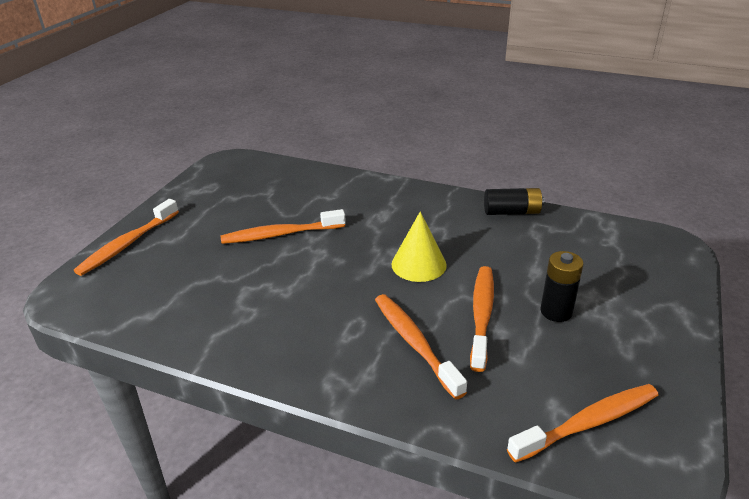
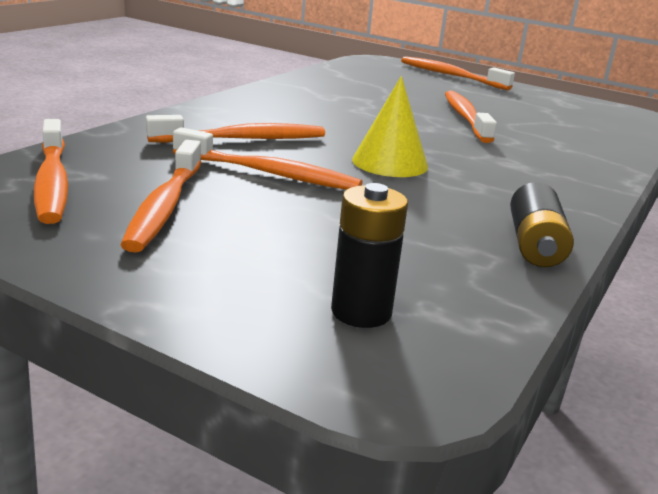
camera: 95 degrees right, 10 degrees down
(556, 311) = (250, 213): black battery -> black battery (361, 312)
(578, 351) = (164, 207): none -> orange toothbrush

